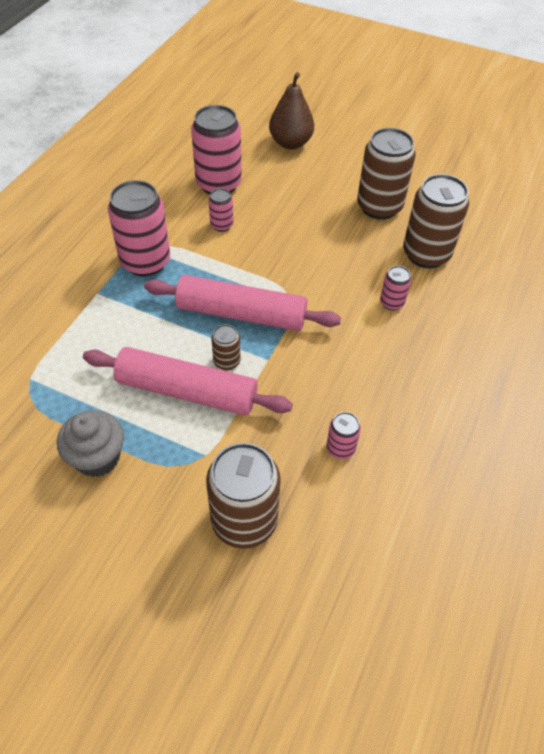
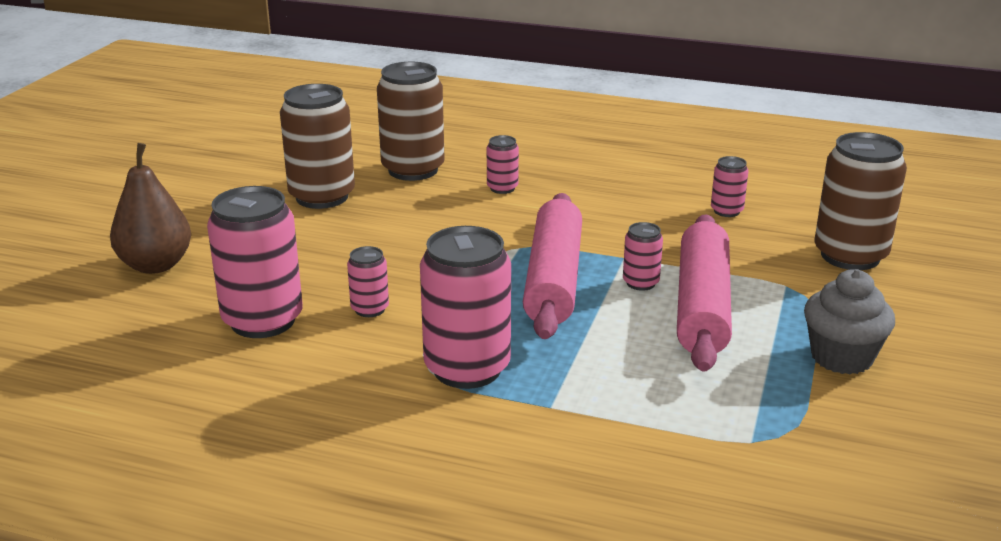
camera: 95 degrees left, 25 degrees down
(226, 361) = (640, 283): brown can -> pink can

